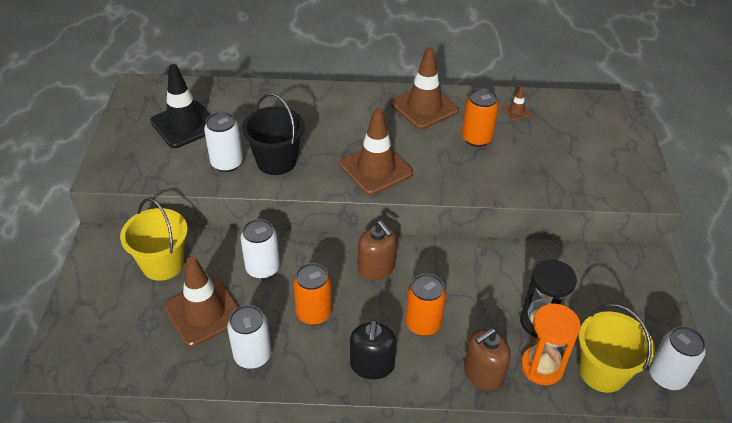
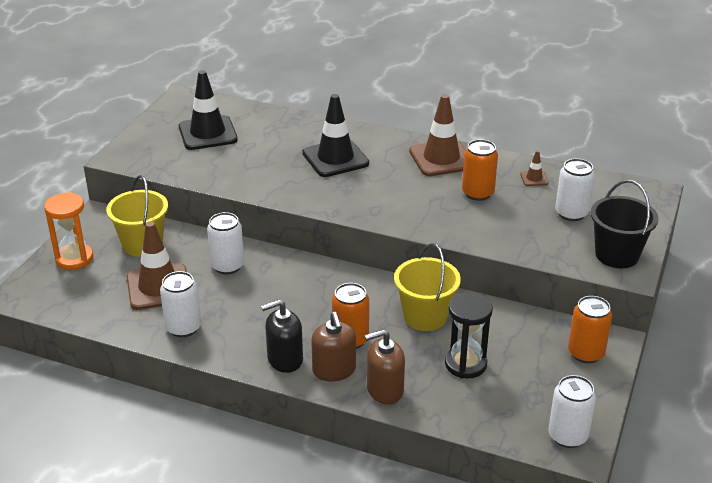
camera: 20 degrees right, 10 degrees down
(227, 163) = (228, 169): white can -> white can (571, 213)
(276, 161) = (274, 176): black bucket -> black bucket (617, 255)
(314, 313) = (254, 309): orange can -> orange can (586, 353)
(326, 127) = (335, 158): none -> black traffic cone
(372, 365) = (285, 359): black soap dispenser -> black soap dispenser turned 45 degrees clockwise
(376, 169) = (363, 199): brown traffic cone -> none
(376, 268) = (332, 288): brown soap dispenser -> brown soap dispenser (334, 370)
(542, 367) = (445, 398): orange hourglass -> orange hourglass (74, 259)
(602, 372) = (503, 416): yellow bucket -> yellow bucket (425, 316)

